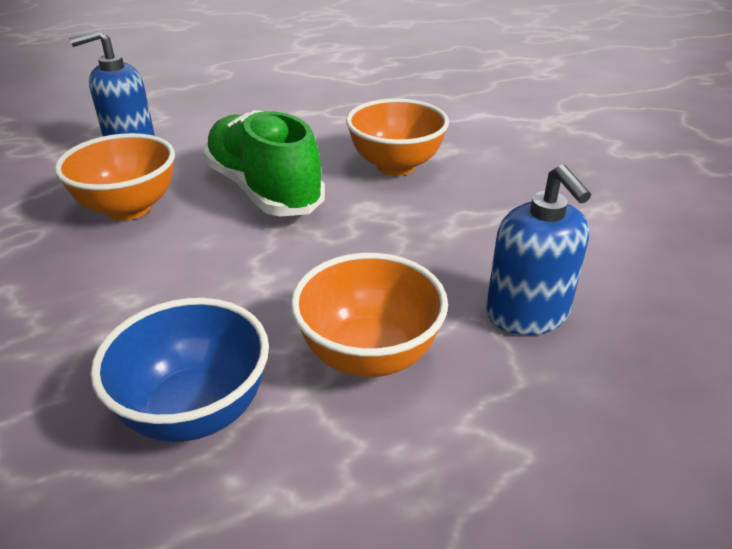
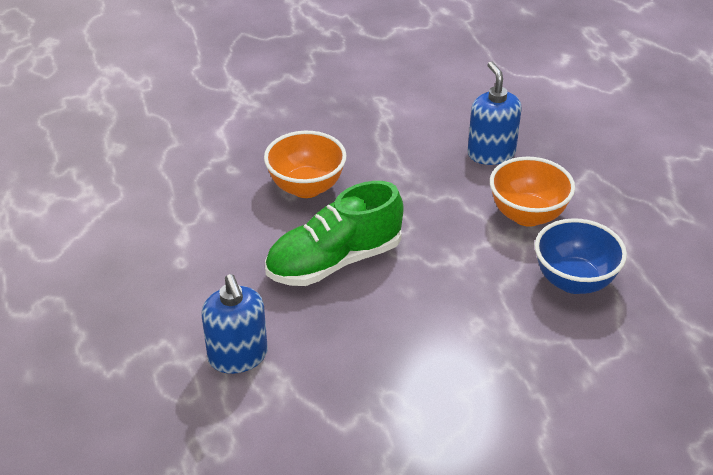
camera: 85 degrees left, 5 degrees up
(129, 208) = (354, 341): orange bowl -> none
(527, 314) = (491, 153): blue soap dispenser -> blue soap dispenser turned 90 degrees counterclockwise

